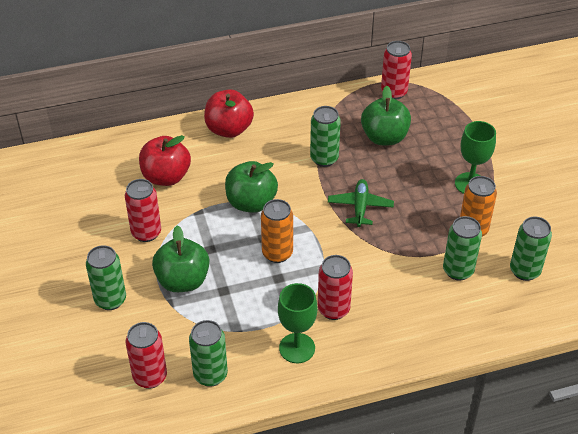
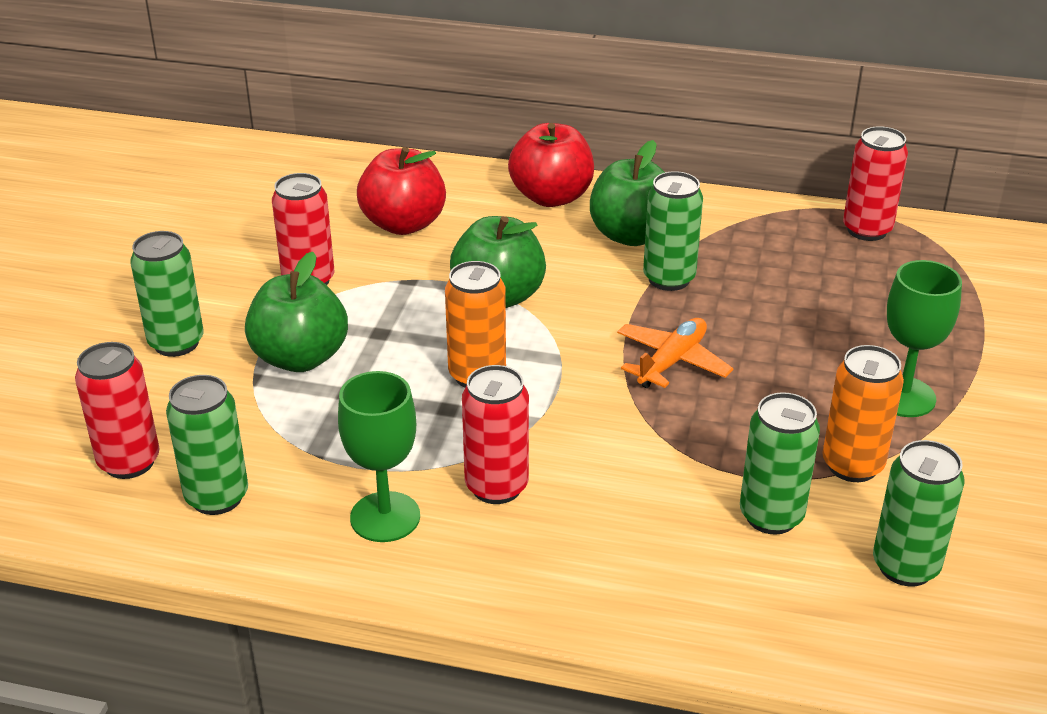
camera: 30 degrees right, 10 degrees down
(360, 207) = (672, 362): green plane -> orange plane
(384, 137) = (798, 283): green apple -> green apple (631, 235)

